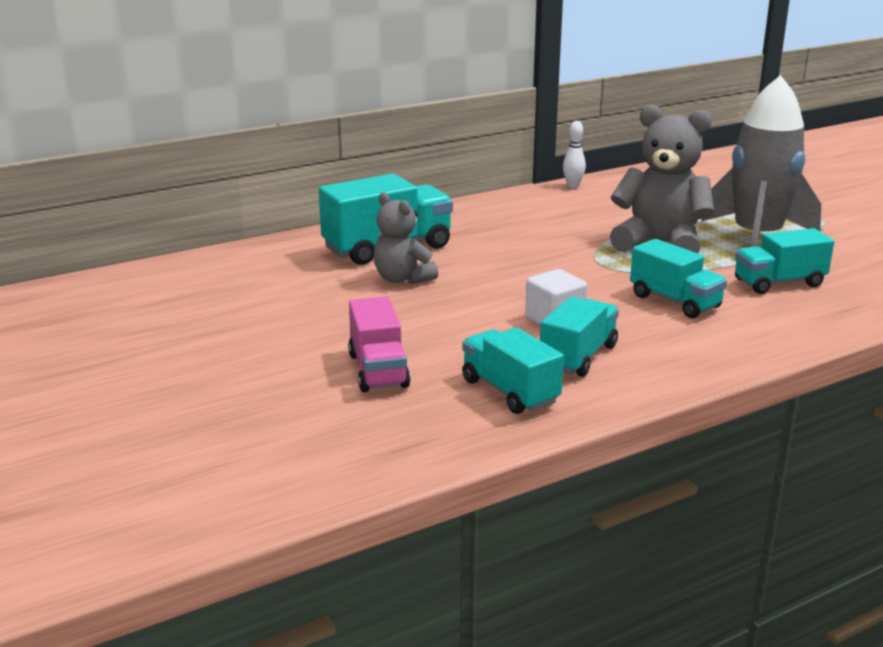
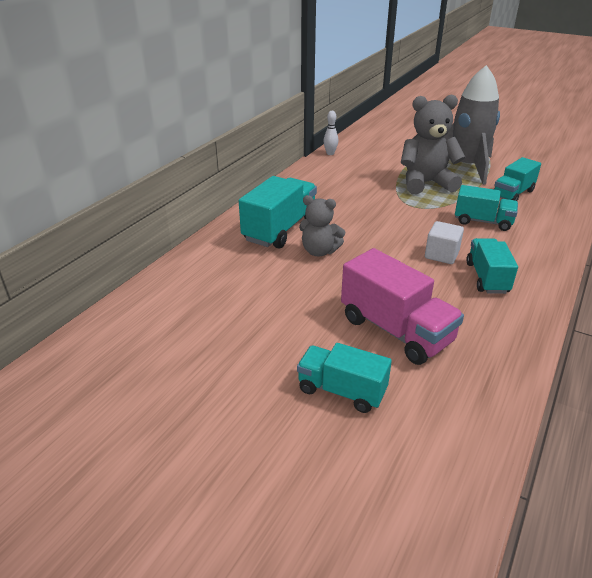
camera: 30 degrees left, 10 degrees up
(378, 370) = (395, 330): pink truck -> pink truck, size x1.53
(510, 391) = (486, 317): turquoise truck -> turquoise truck (341, 391)

